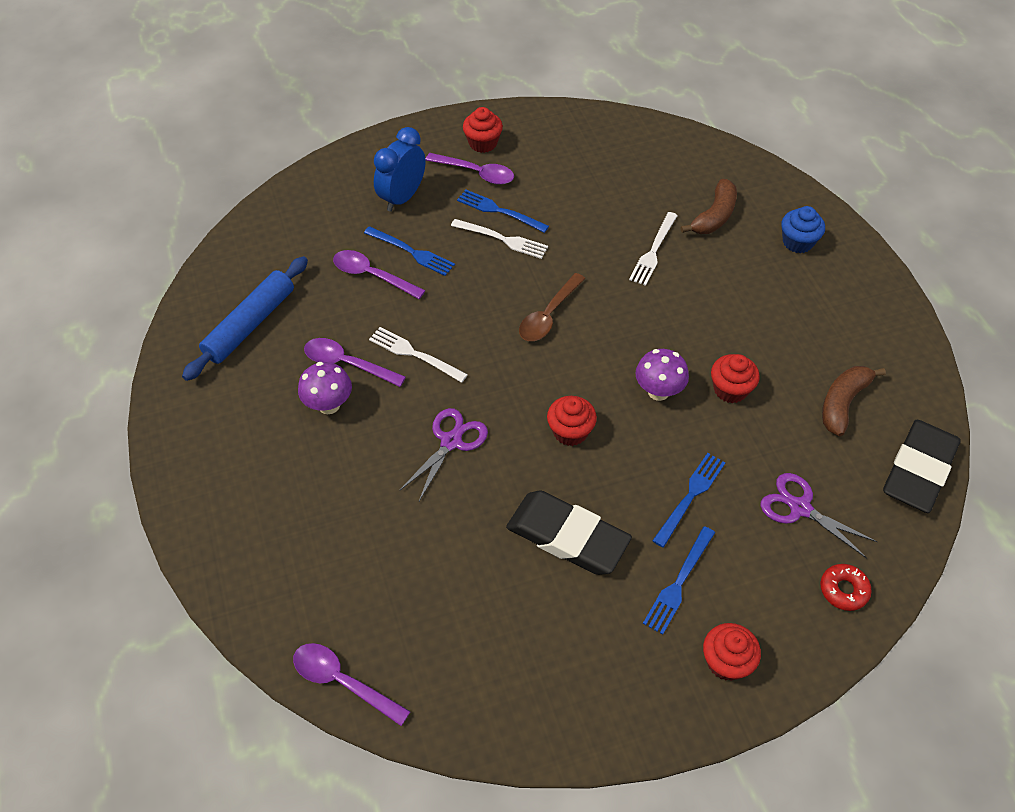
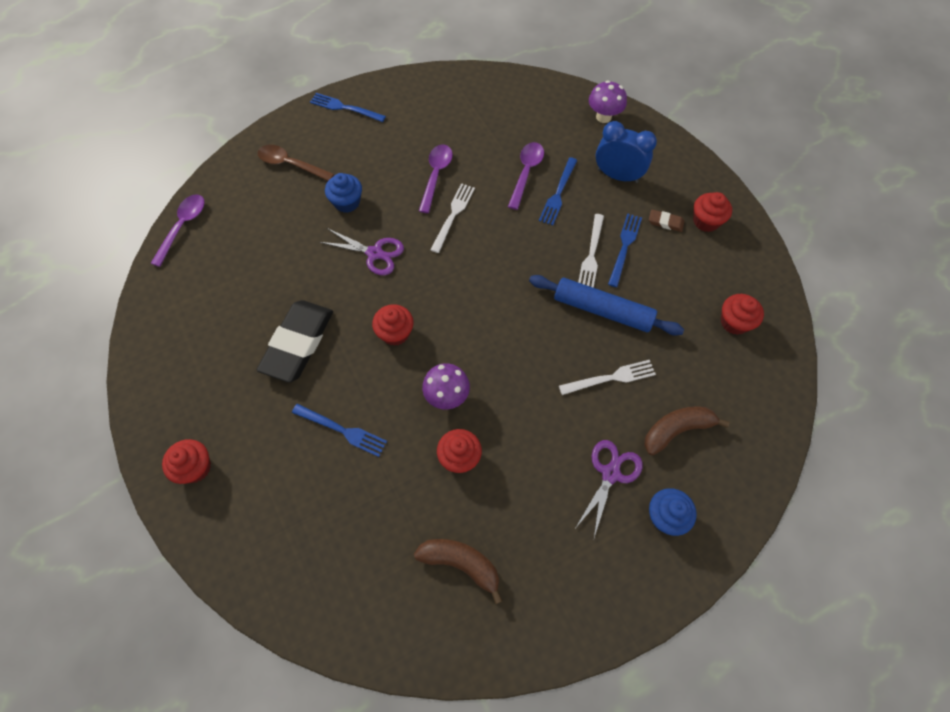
camera: 80 degrees right, 10 degrees up
(250, 325) = (460, 112): blue rolling pin -> blue rolling pin (602, 310)
(329, 405) = (397, 173): purple mushroom -> purple mushroom (603, 117)
(360, 465) = (347, 202): none -> blue cupcake
(476, 173) = (665, 222): purple spoon -> brown eraser
(548, 315) = (513, 301): brown spoon -> brown spoon (291, 164)
(605, 151) = (734, 322): none -> red cupcake
(653, 252) = (611, 377): white fork -> white fork turned 150 degrees clockwise
(678, 584) = (261, 427): blue fork -> blue fork (344, 108)
(714, 216) = (676, 430): brown banana -> brown banana turned 135 degrees clockwise
(800, 508) = (339, 523): purple scissors -> purple scissors (610, 473)
(843, 590) = (260, 562): red donut -> none
(918, 470) = (392, 639): black eraser -> none

